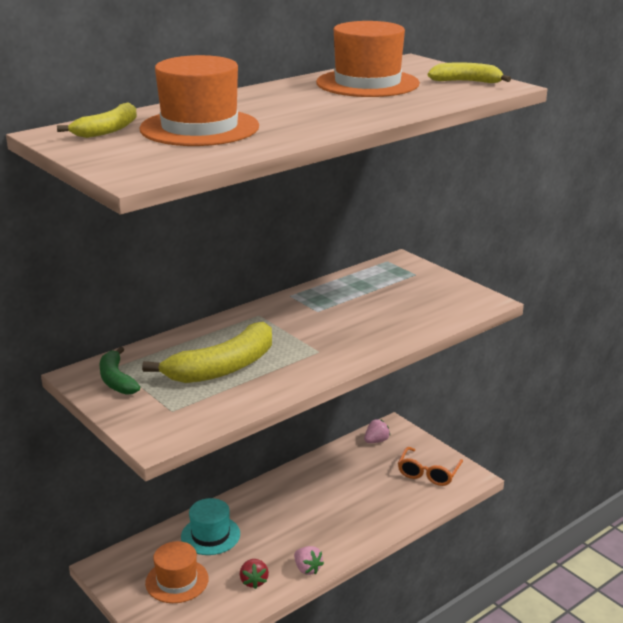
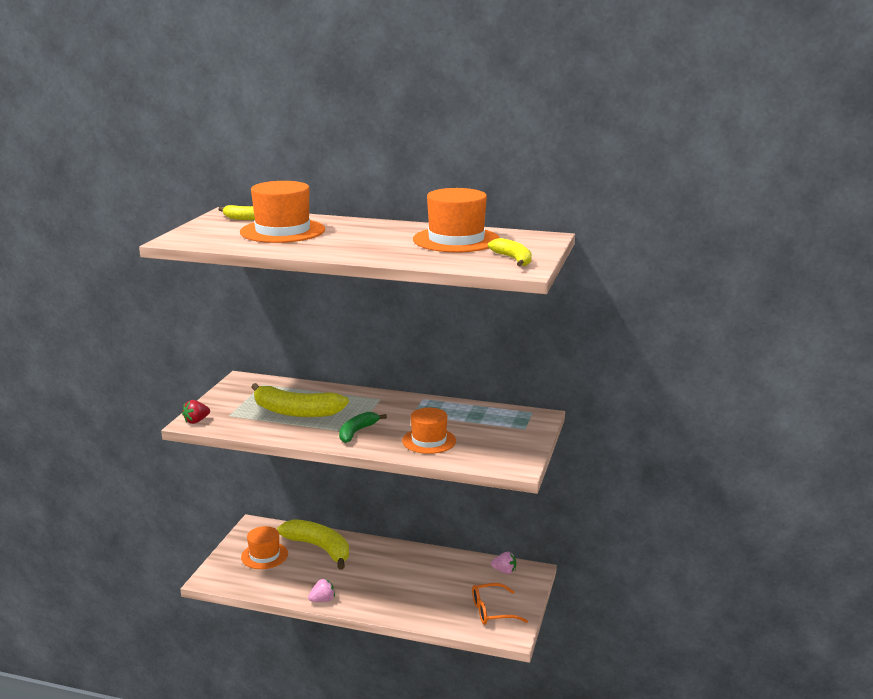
camera: 55 degrees right, 5 degrees down
(116, 380) = (247, 389): green banana -> green banana (357, 432)
(210, 535) = (319, 548): turquoise hat -> yellow banana
(254, 581) = (290, 584): red strawberry -> red strawberry (196, 421)
(307, 569) = (322, 600): pink strawberry -> pink strawberry turned 135 degrees counterclockwise
(387, 321) = (429, 441): none -> orange hat

